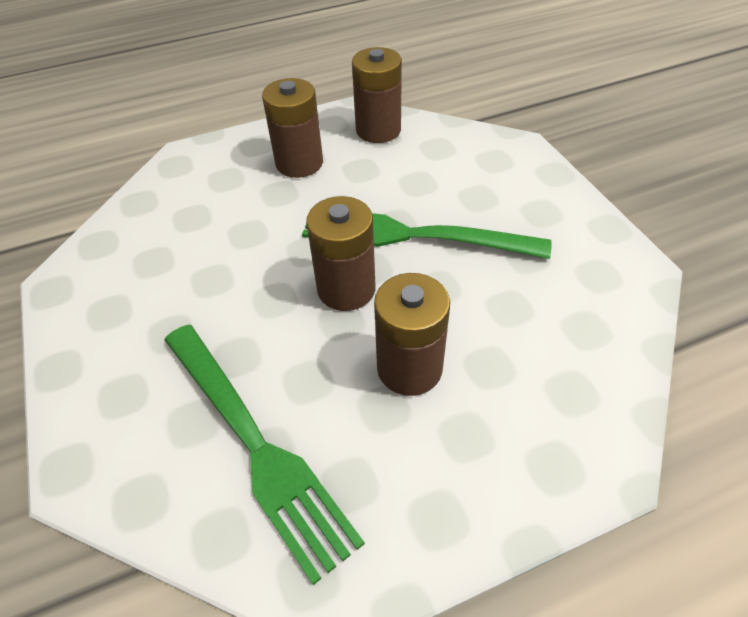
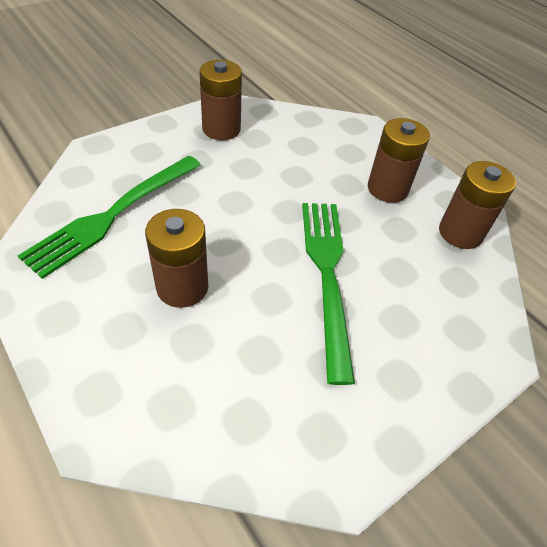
camera: 70 degrees right, 0 degrees up
(346, 289) = (254, 239): brown battery -> brown battery (221, 129)

